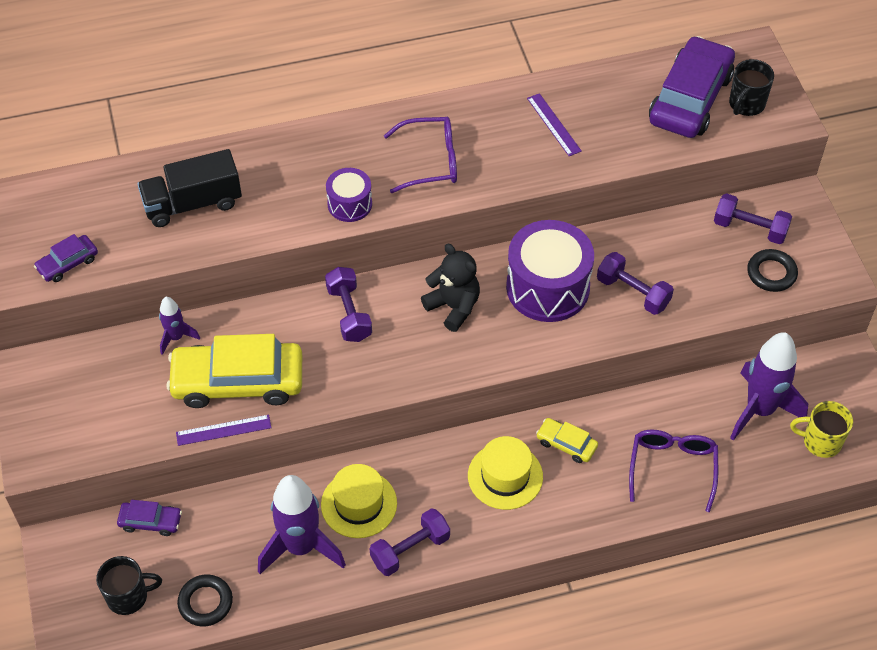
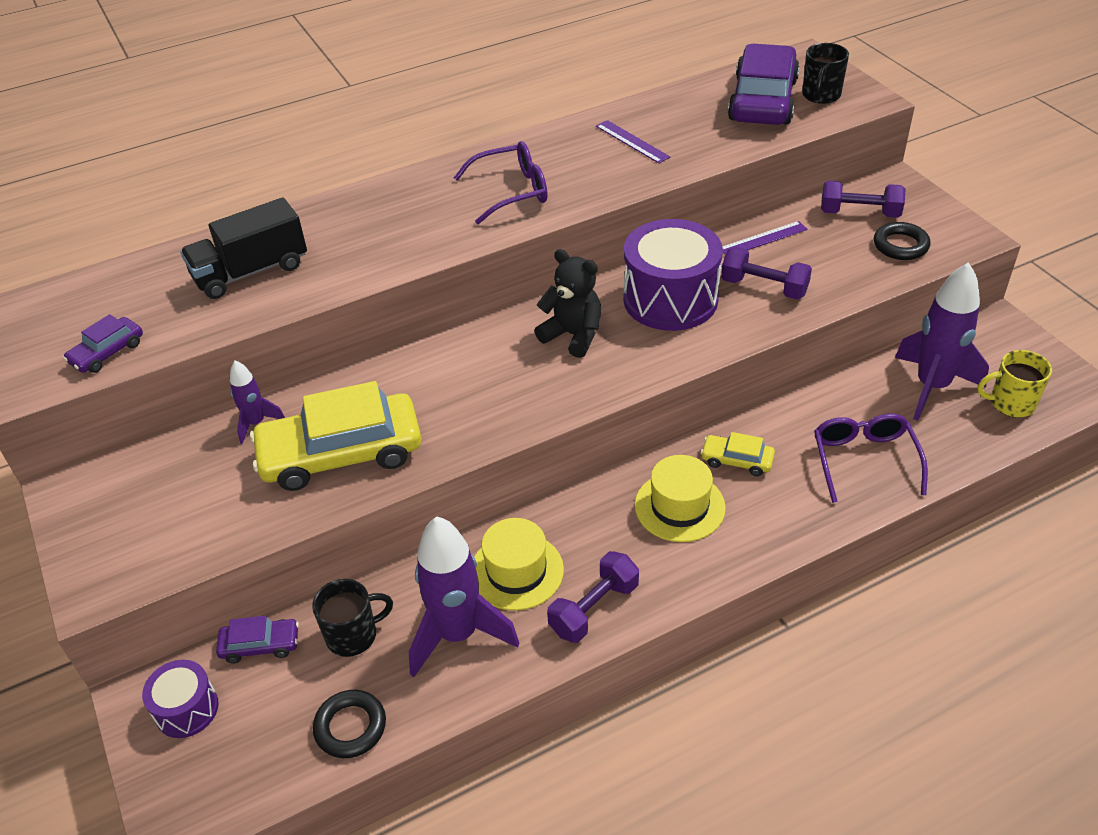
camera: 10 degrees left, 10 degrees down
(128, 596) = (246, 742): black mug -> black mug (353, 635)
(223, 430) = (334, 507): purple ruler -> purple ruler (763, 239)
(349, 204) = (433, 241): purple drum -> purple drum (187, 709)
(349, 313) = (456, 363): purple dumbbell -> none

